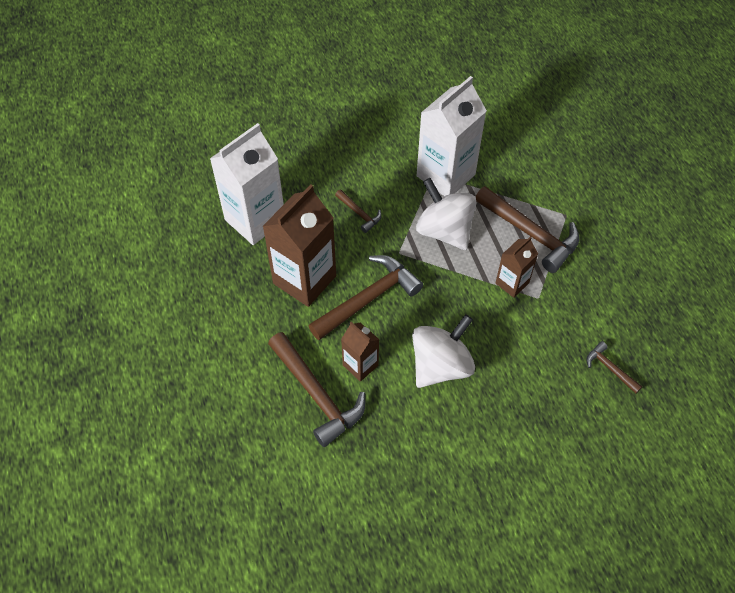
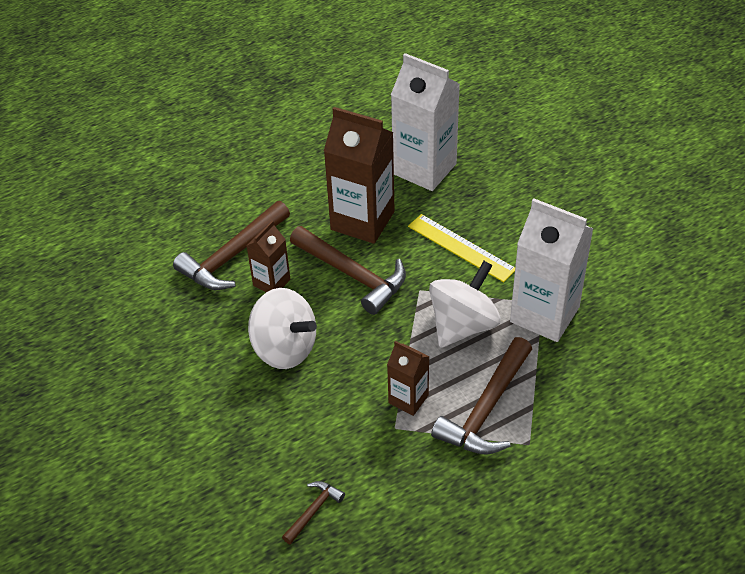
camera: 80 degrees right, 10 degrees down
(359, 213) = (461, 248): brown hammer -> yellow ruler

